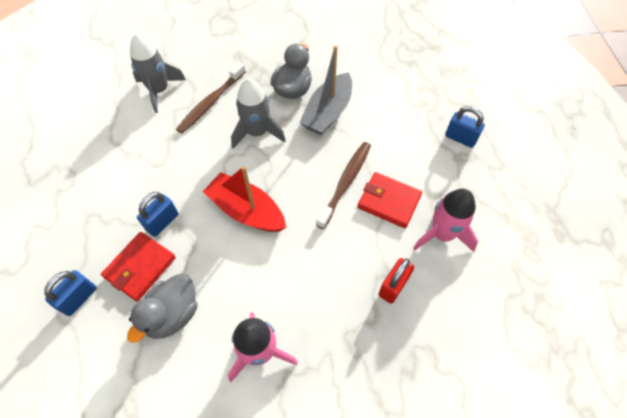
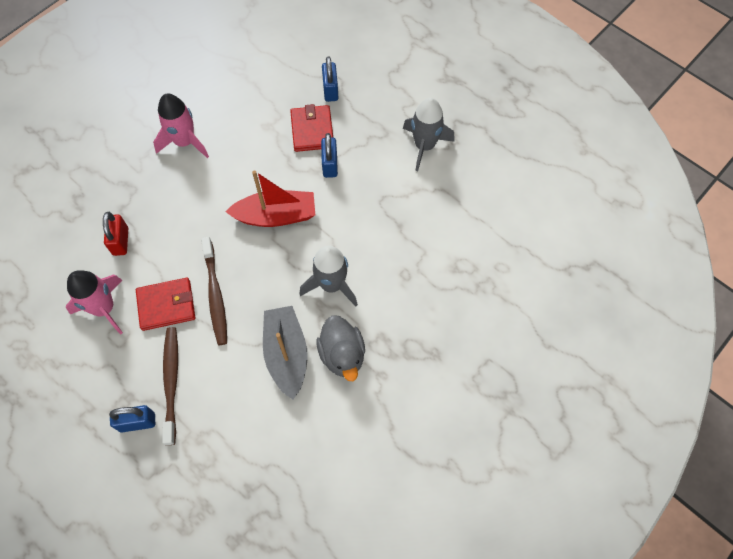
camera: 140 degrees right, 5 degrees up
(159, 91) = (460, 259): grey rocket -> grey rocket (424, 146)
(172, 314) = (261, 122): grey duck -> none
(211, 102) = (402, 282): brown toothbrush -> brown toothbrush (171, 382)

